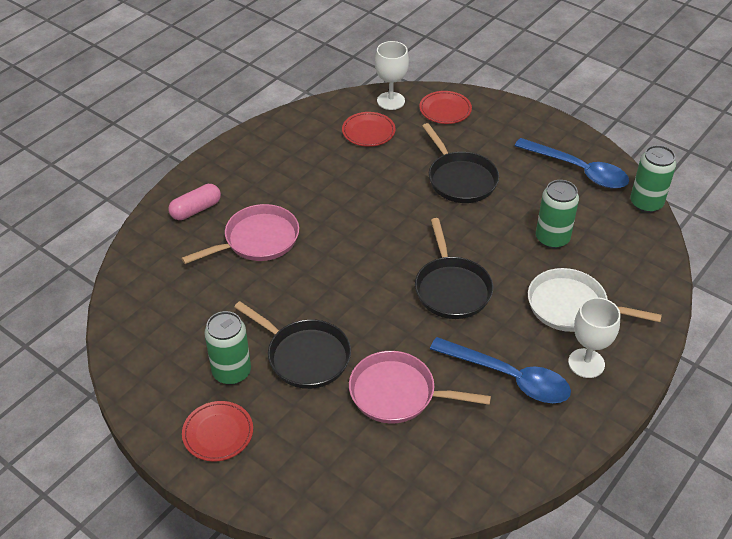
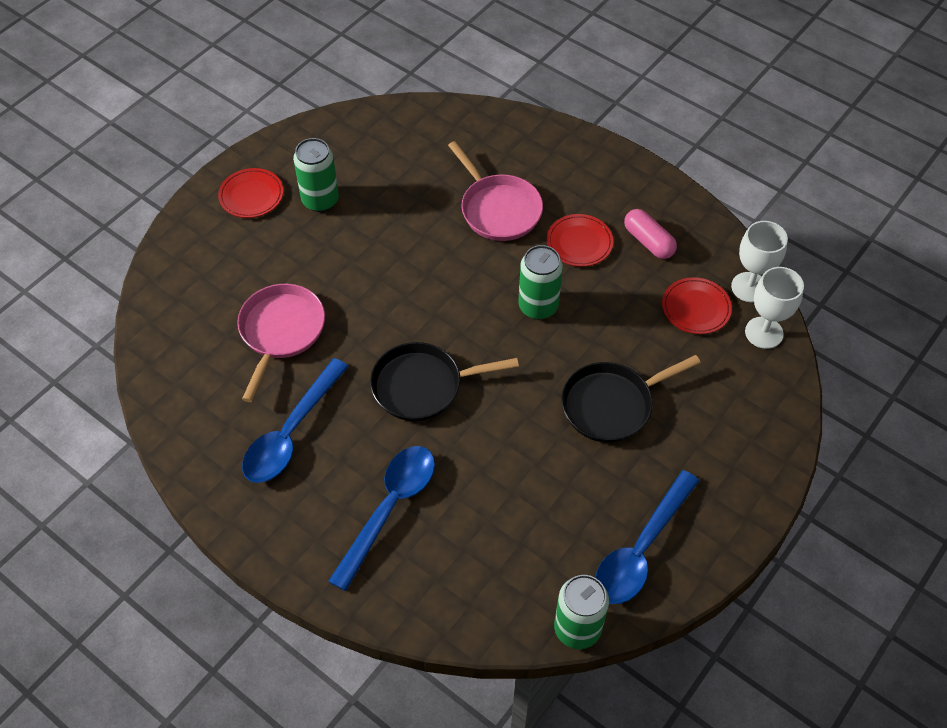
camera: 90 degrees right, 10 degrees up
(196, 210) = (543, 155): pink capsule -> pink capsule (648, 241)
(304, 356) = (335, 255): black pan -> none
(445, 110) = (754, 395): red plate -> red plate (579, 243)
(552, 238) = (505, 500): green can -> green can (538, 306)
(571, 306) = (390, 508): white pan -> blue spoon
(586, 363) = (303, 512): white goblet -> white goblet (749, 287)

